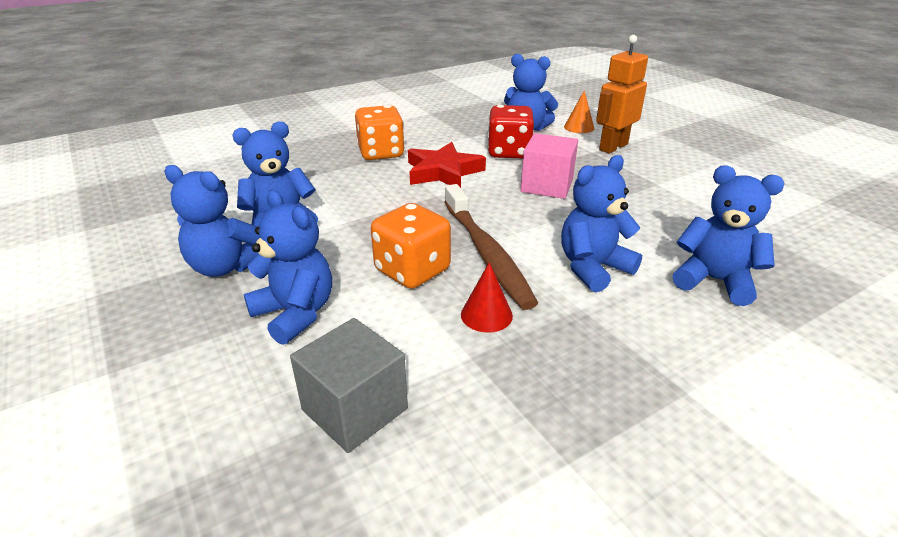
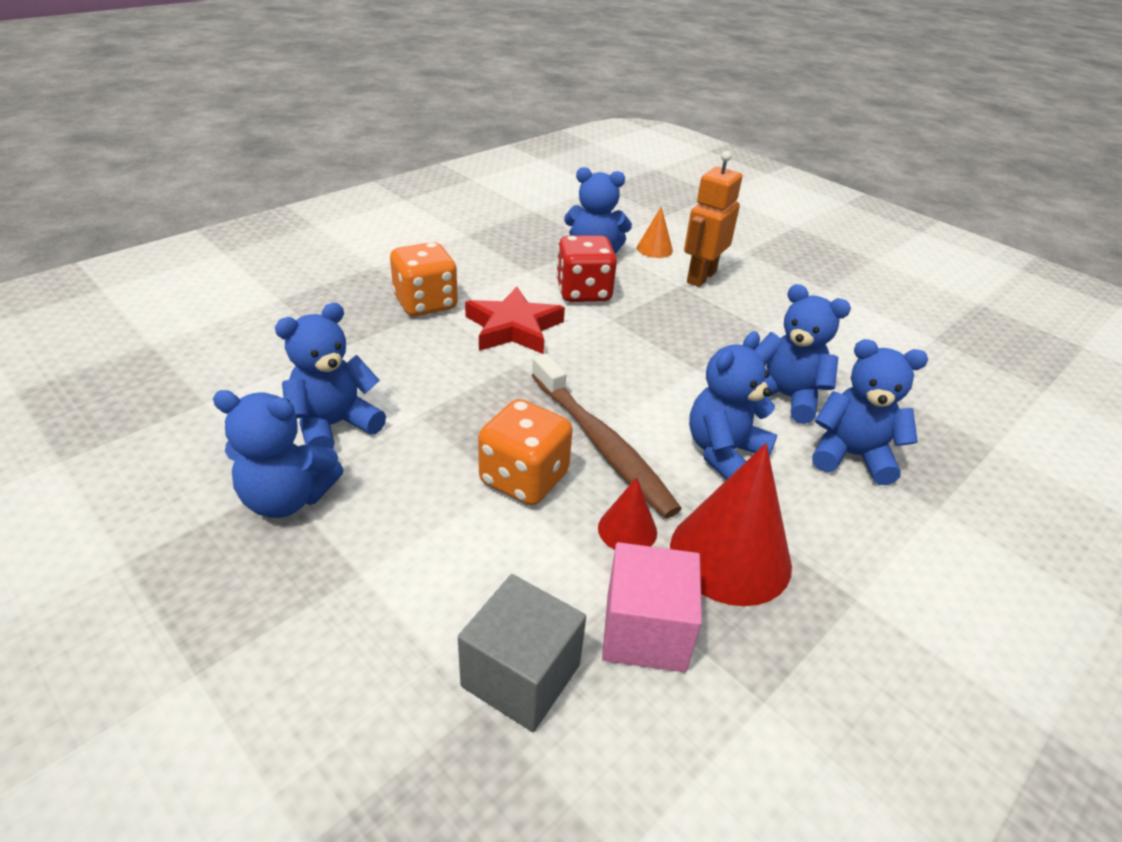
camera: 15 degrees left, 5 degrees up
(295, 314) = (404, 557): blue teddy bear -> blue teddy bear (785, 397)
(547, 186) = (642, 340): pink cube -> pink cube (645, 631)
(573, 343) = (730, 555): none -> red cone

